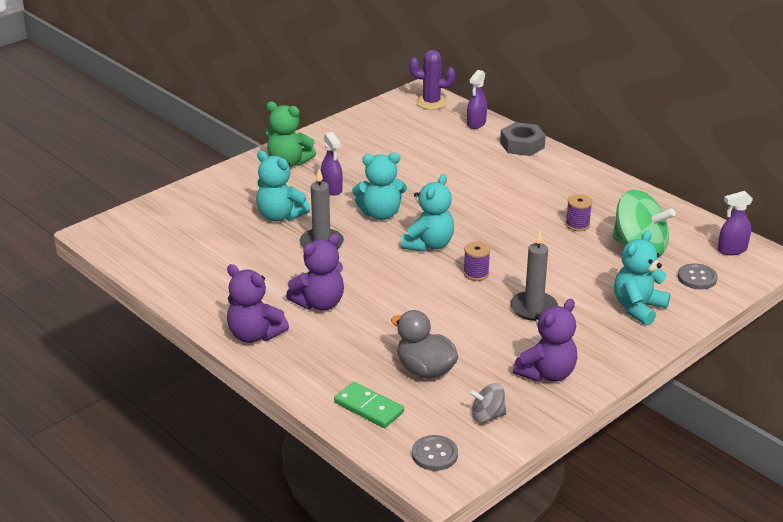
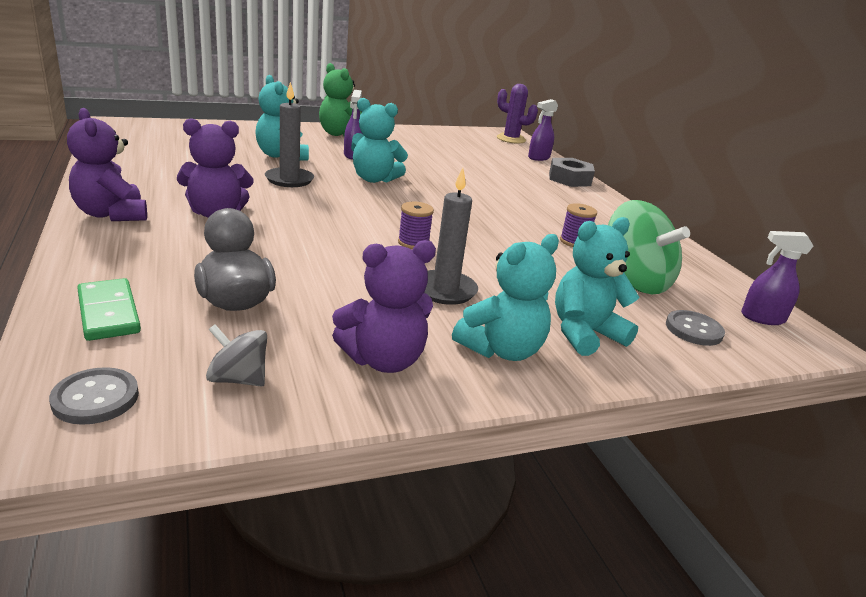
camera: 20 degrees right, 5 degrees down
(428, 244) = (392, 209): turquoise teddy bear -> turquoise teddy bear (501, 350)

